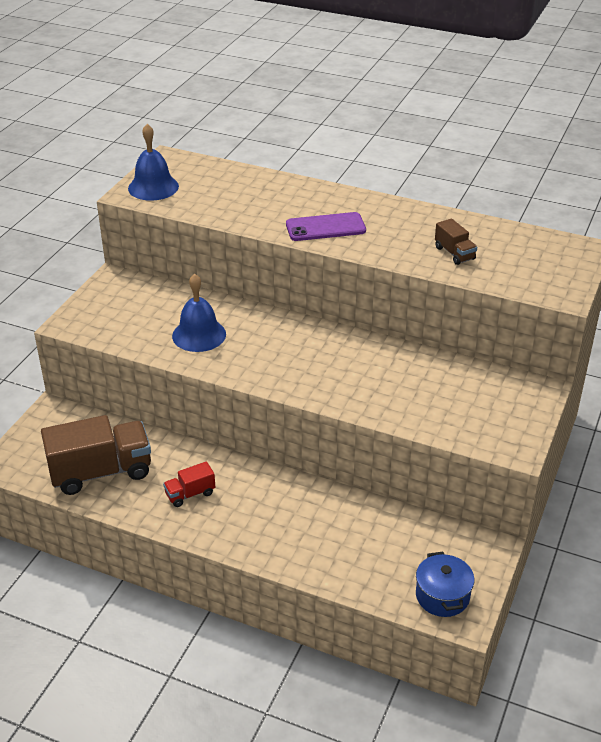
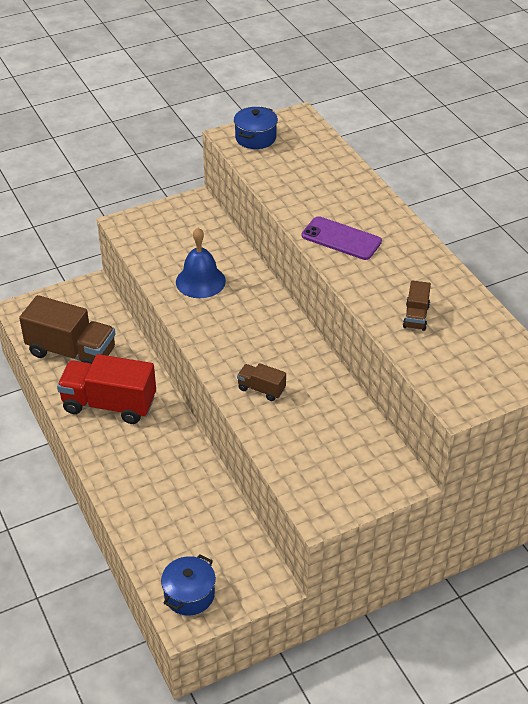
camera: 40 degrees right, 5 degrees up
(153, 187) = (255, 138): blue bell -> blue pot
(190, 494) = (109, 404): red truck -> red truck, size x2.11
(355, 387) = (261, 389): none -> brown truck

